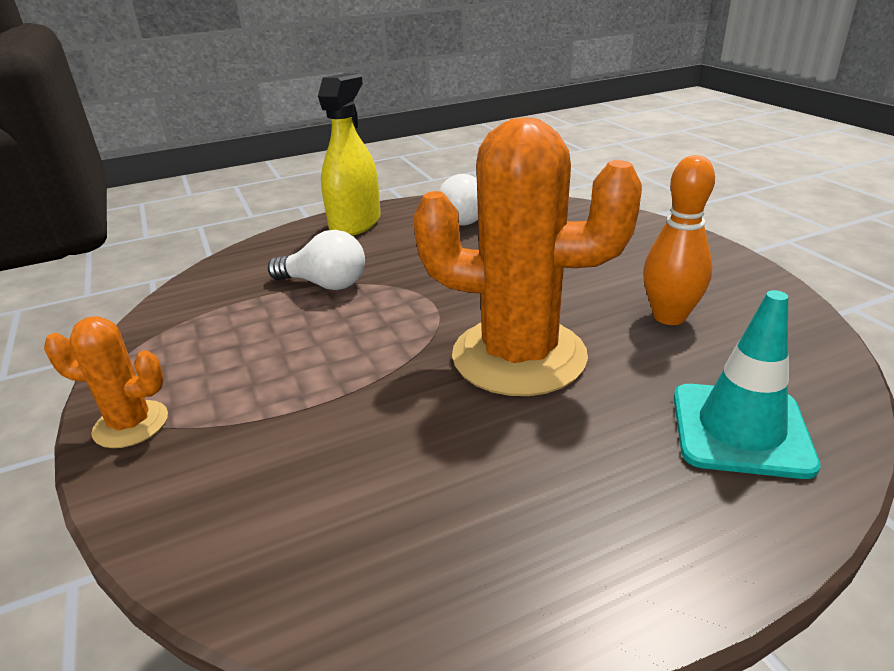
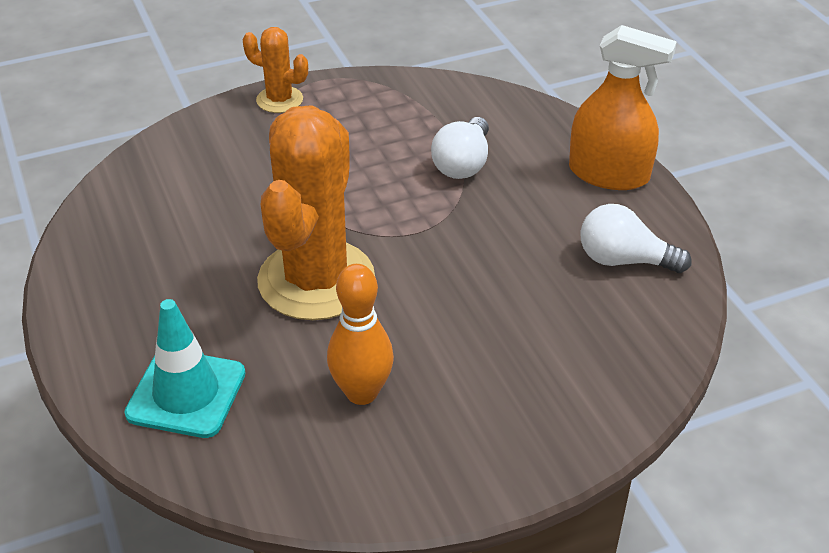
camera: 90 degrees right, 10 degrees up
(131, 424) = (279, 100): orange cactus -> orange cactus turned 75 degrees counterclockwise
(355, 223) = (608, 174): yellow spray bottle -> orange spray bottle

